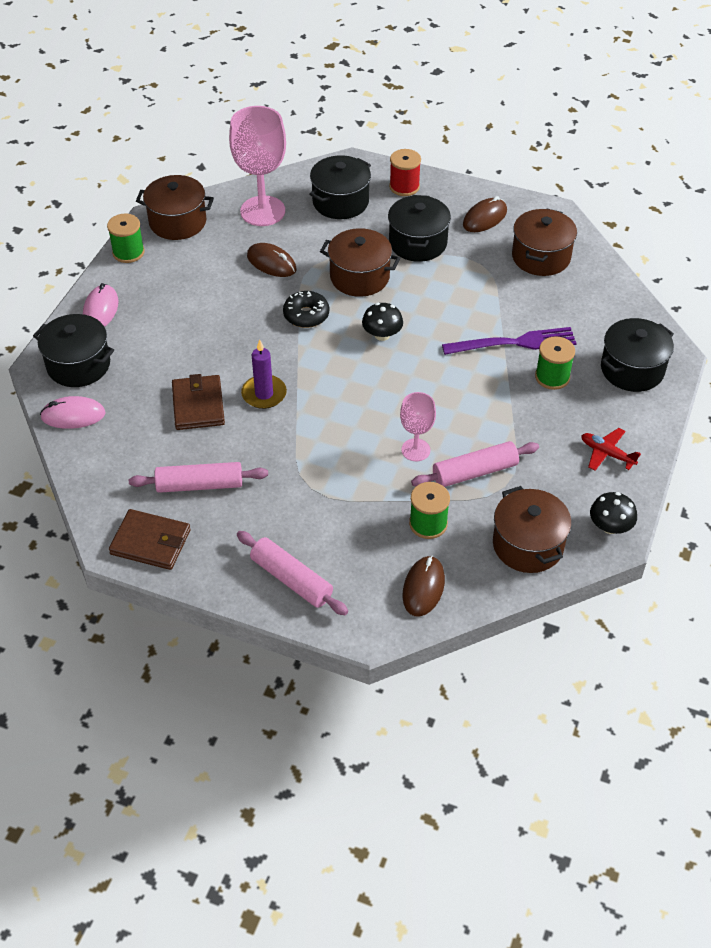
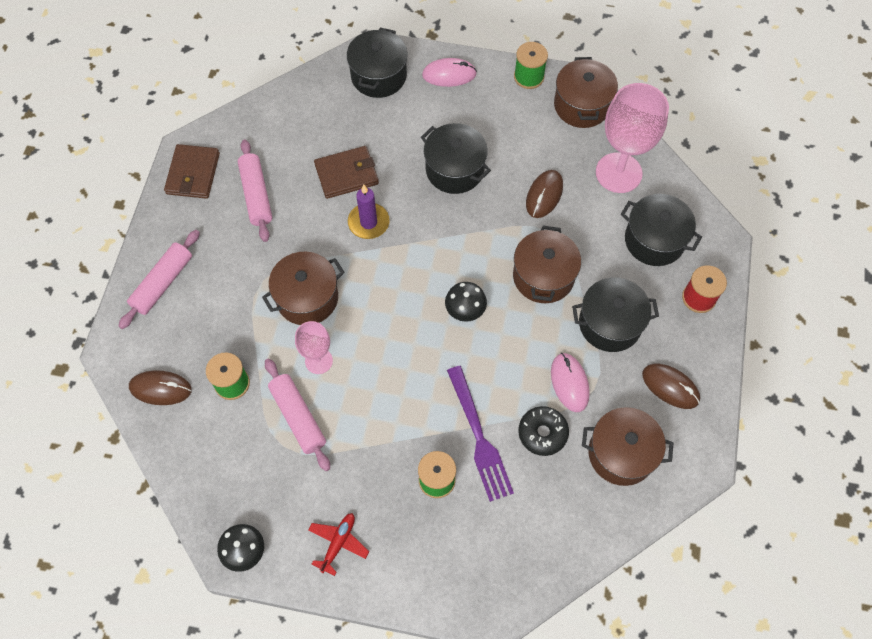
camera: 80 degrees right, 15 degrees up
(73, 415) = (320, 87): pink mouse -> pink mouse (569, 383)
(306, 315) = (478, 238): black donut -> black donut (542, 433)
(528, 545) = (215, 474): brown pot -> brown pot (307, 298)
(632, 369) = (463, 564): black pot -> black pot (455, 169)

